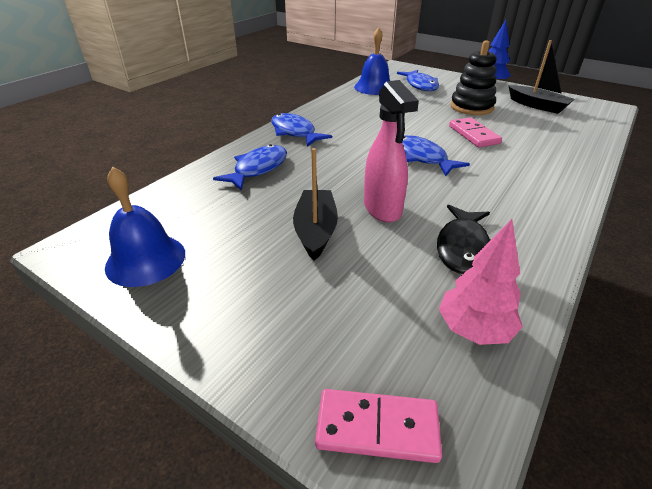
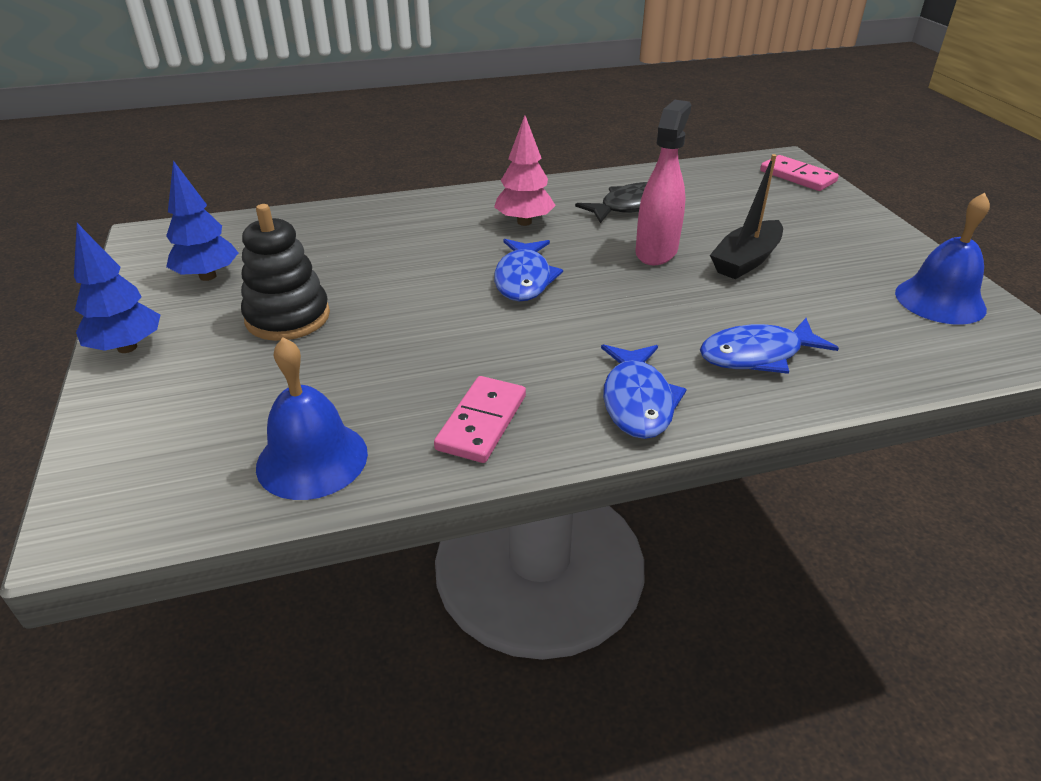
camera: 140 degrees left, 0 degrees up
(420, 85) = (225, 413): blue fish -> none
(473, 135) = (400, 277): pink domino -> pink domino (481, 422)
(474, 329) = (695, 179): pink tree -> pink tree (524, 222)
(537, 106) = (208, 276): black boat -> blue tree

